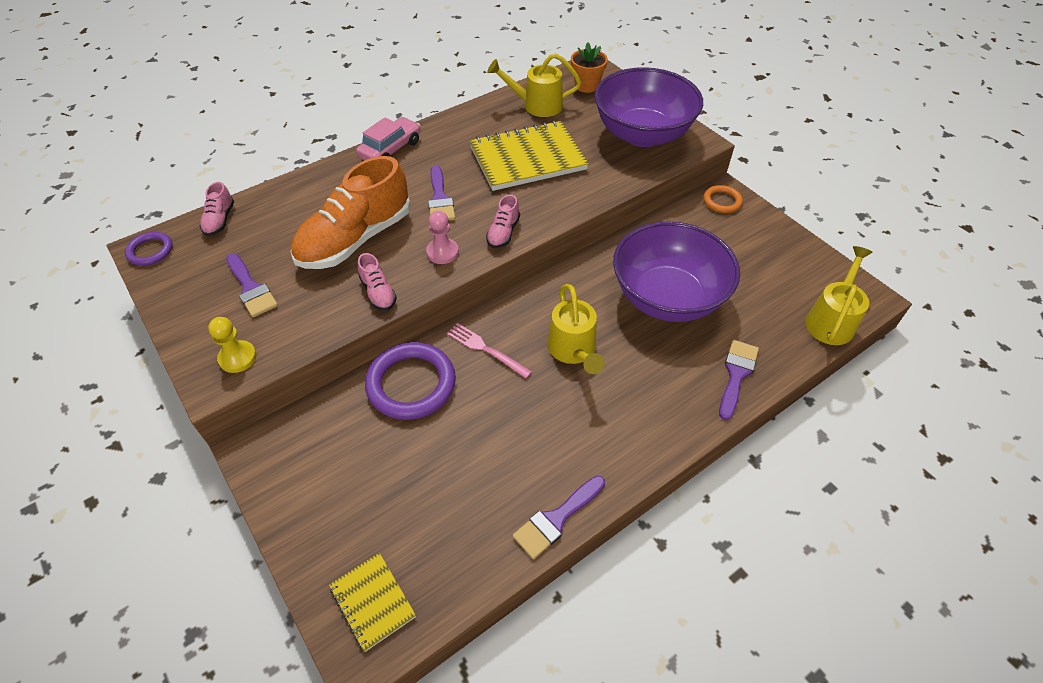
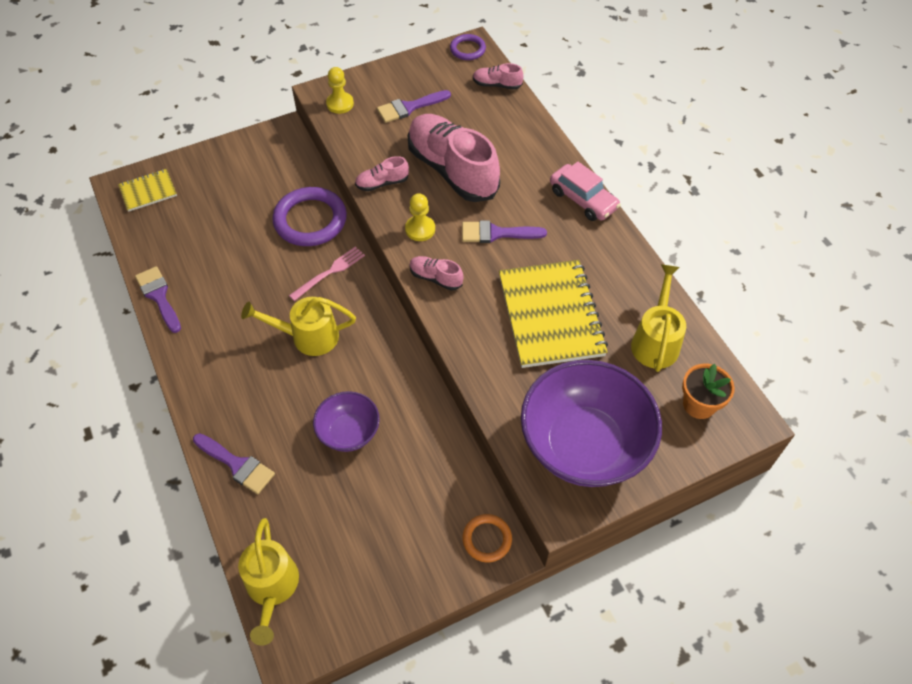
camera: 100 degrees right, 5 degrees up
(355, 239) = (452, 170): orange shoe -> pink shoe
(442, 252) = (420, 229): pink pawn -> yellow pawn
(667, 297) = (349, 432): purple bowl -> purple bowl, size x0.51
(831, 320) = (272, 589): yellow watering can -> yellow watering can turned 45 degrees clockwise

